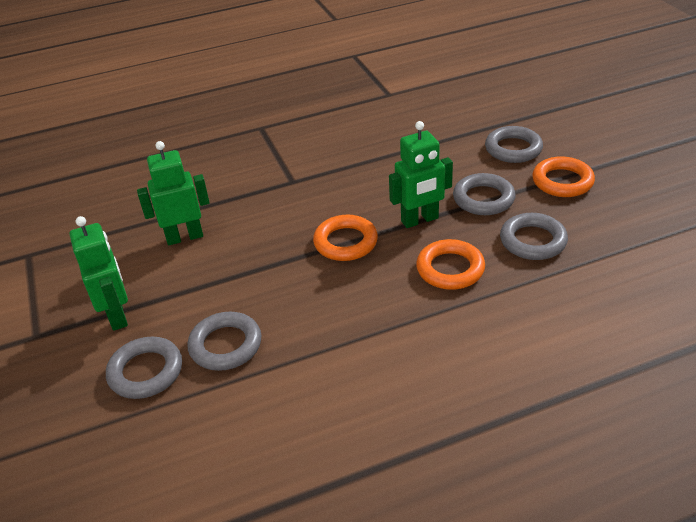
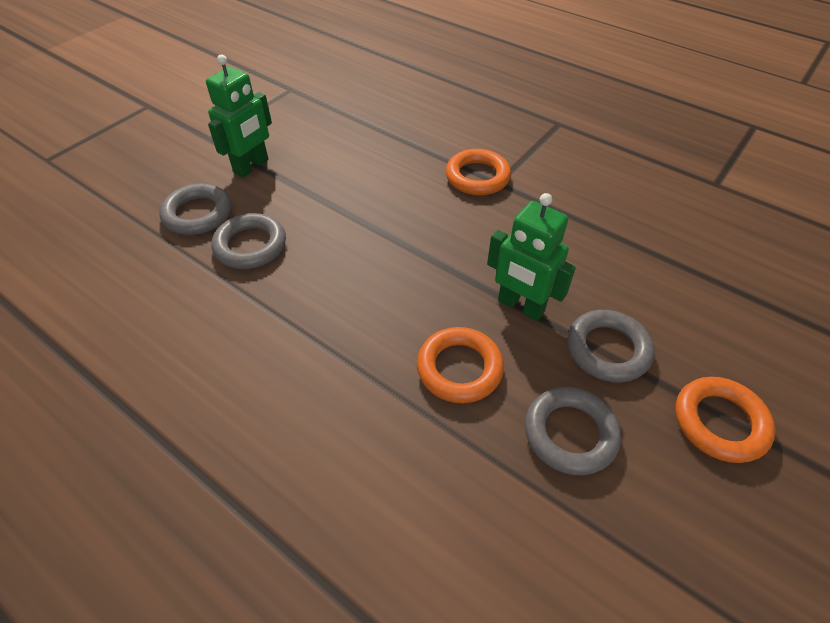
camera: 55 degrees right, 10 degrees up
(184, 237) = (368, 155): green robot -> none
(345, 242) = (439, 262): orange ring -> orange ring (477, 177)
(513, 149) = (735, 340): grey ring -> none

